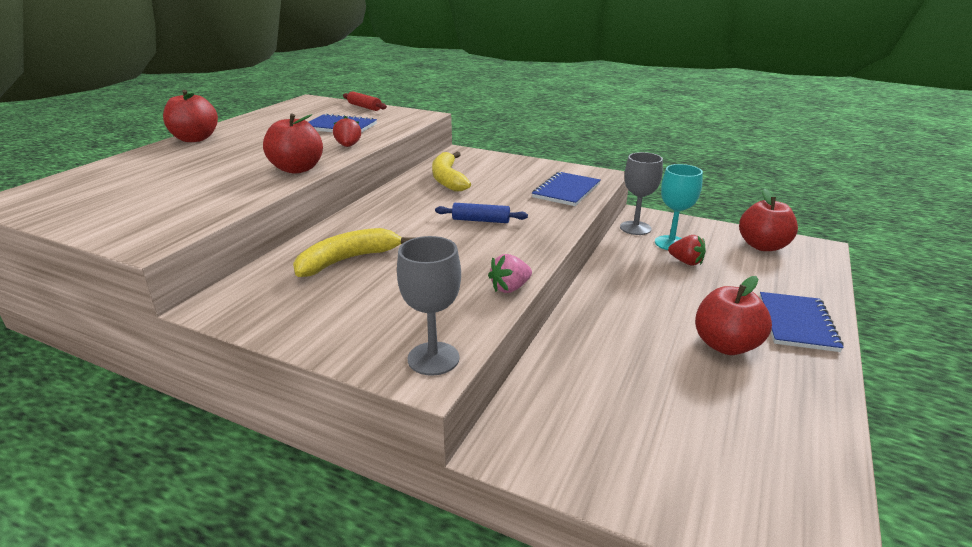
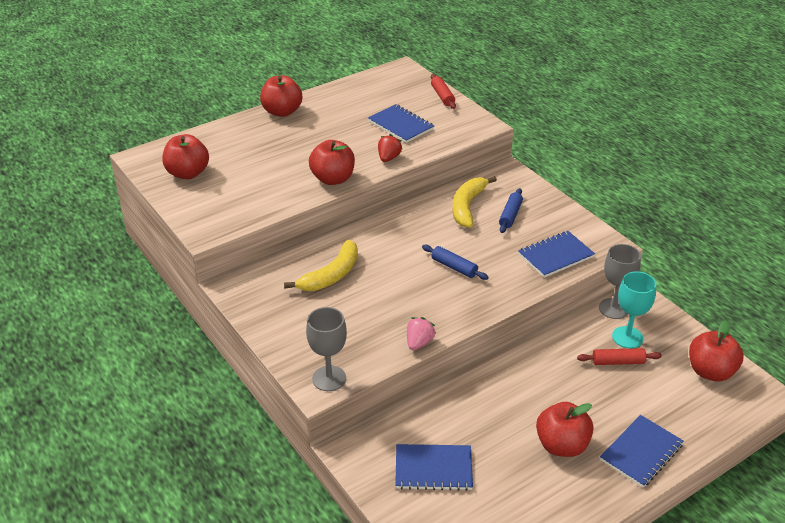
camera: 30 degrees right, 10 degrees up
(90, 199) = (188, 173): none -> red apple
(347, 260) = (331, 275): yellow banana -> yellow banana turned 135 degrees clockwise
(494, 176) = (510, 215): none -> blue rolling pin
(510, 288) = (419, 342): pink strawberry -> pink strawberry turned 120 degrees clockwise
(628, 425) = (433, 469): none -> blue notebook
(686, 262) = (618, 362): red strawberry -> red rolling pin

